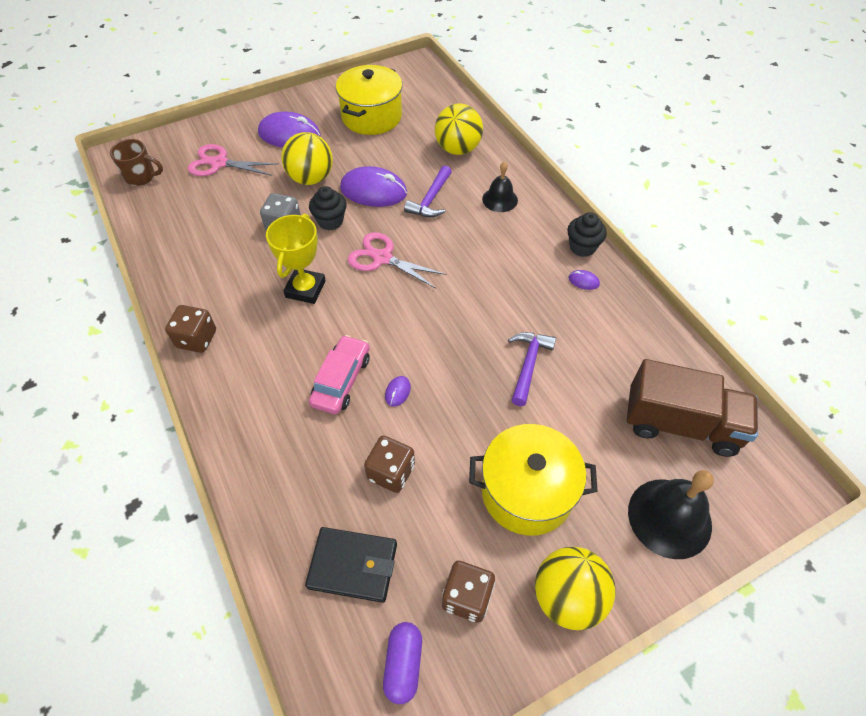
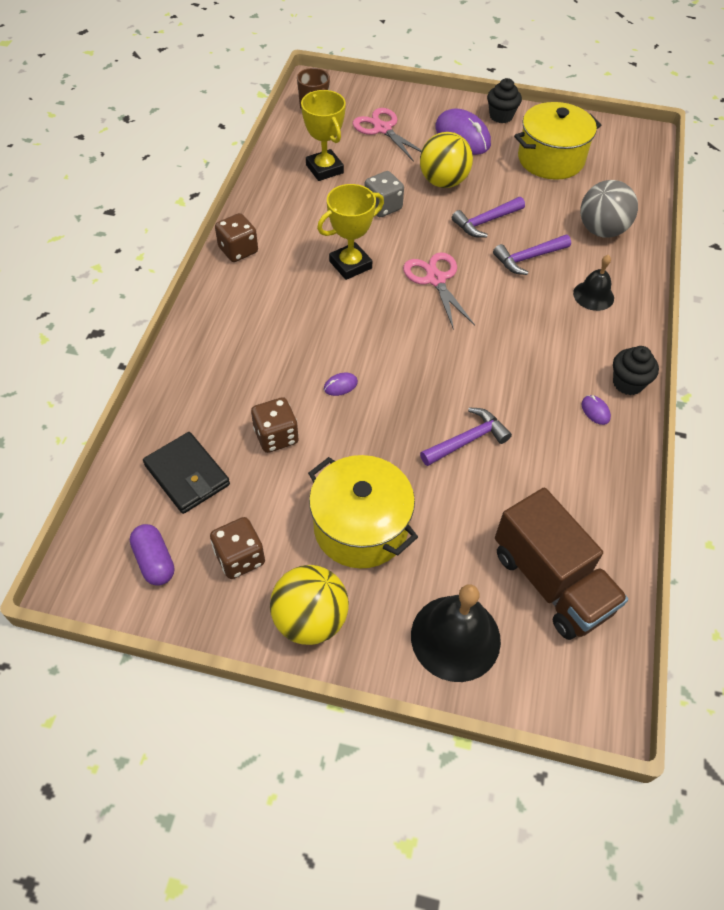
camera: 40 degrees right, 0 degrees up
(203, 223) = (324, 169): none -> yellow trophy
(330, 221) = (423, 225): black cupcake -> black cupcake (501, 116)
(341, 380) = (308, 348): pink car -> none
(373, 191) = (485, 222): purple mouse -> purple hammer
(403, 664) = (154, 561): purple capsule -> purple capsule turned 75 degrees counterclockwise
(458, 149) = (601, 230): yellow ball -> grey ball

